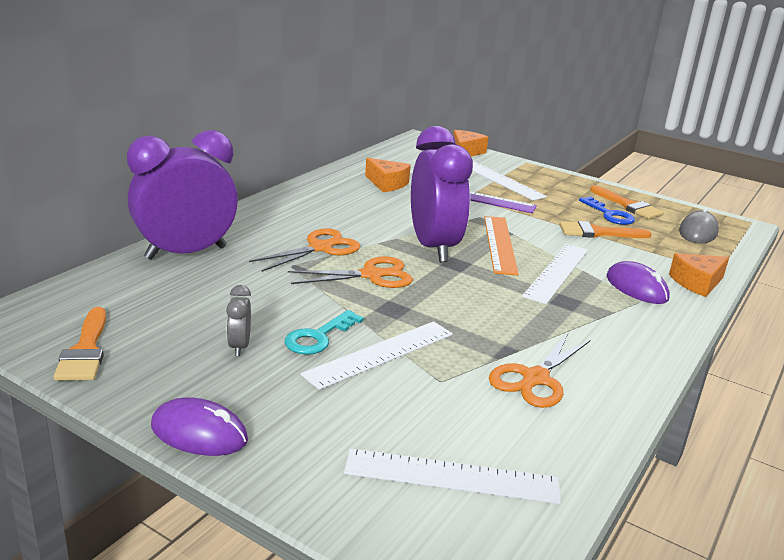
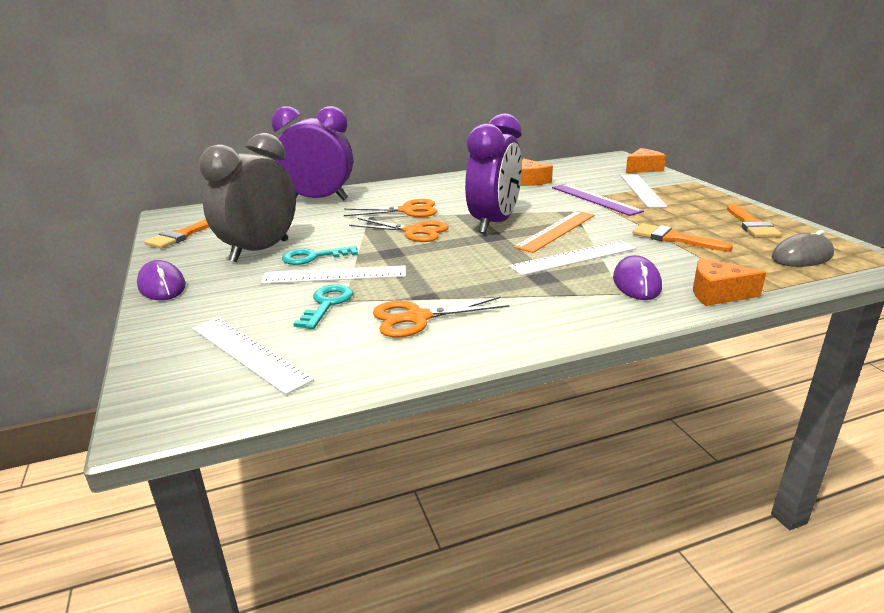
camera: 40 degrees right, 0 degrees up
(239, 346) = (259, 251): grey clock -> grey clock, size x2.45
(431, 392) = (327, 304): none -> turquoise key
(609, 214) = (714, 228): blue key -> none

